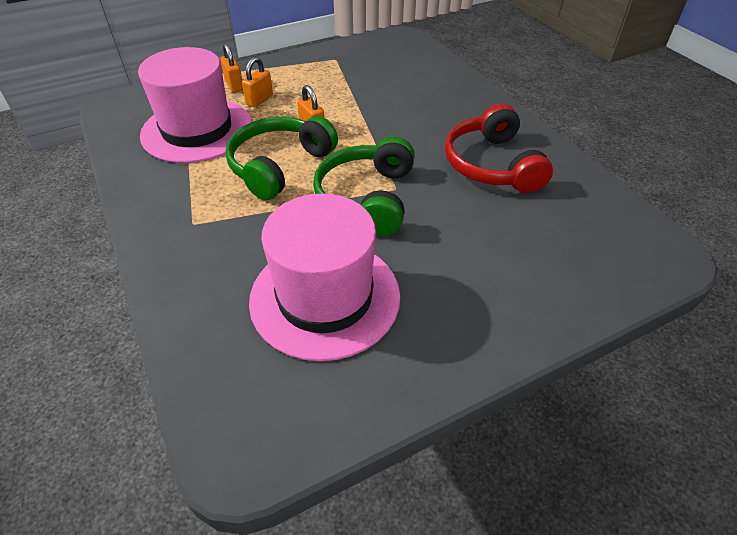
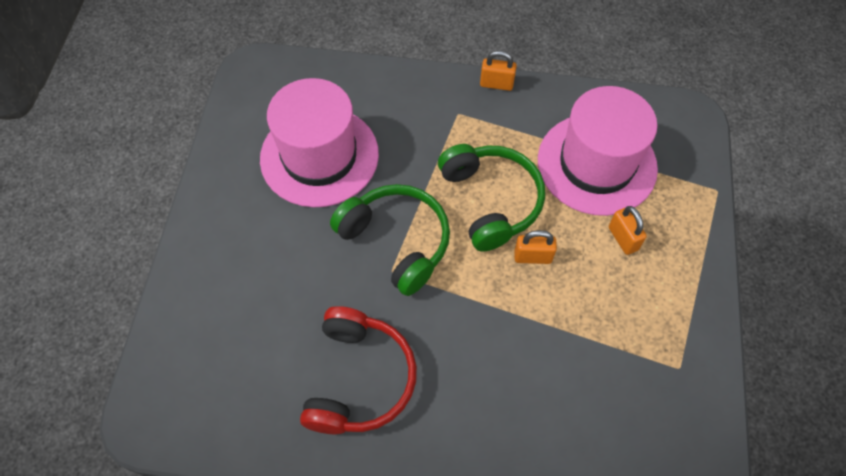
camera: 125 degrees right, 15 degrees up
(234, 86) = (670, 229): orange padlock -> orange padlock (496, 84)
(492, 165) = (359, 379): red headphones -> red headphones turned 75 degrees clockwise

